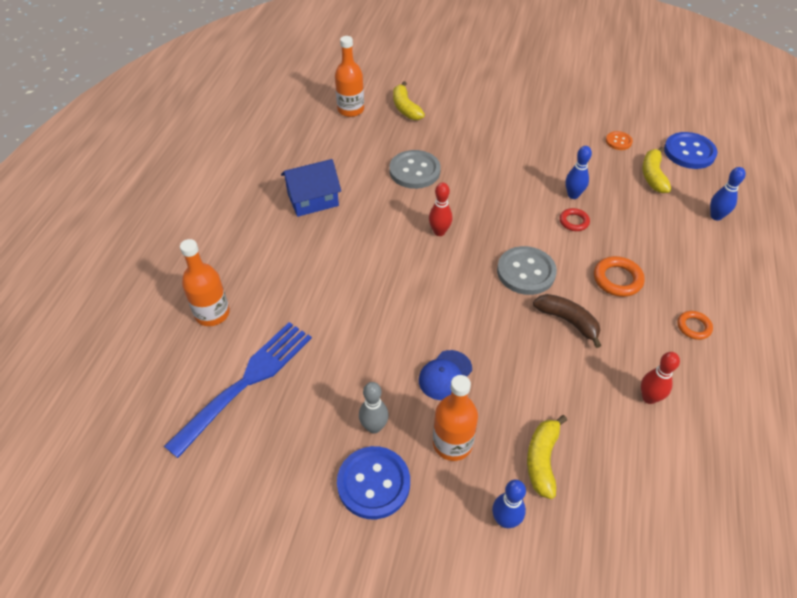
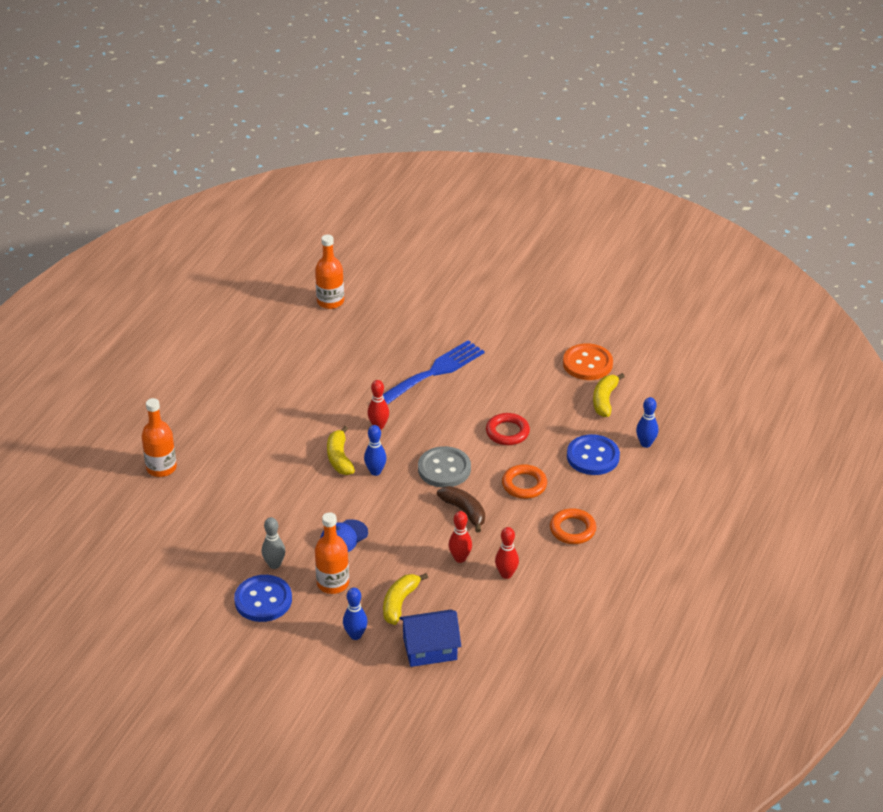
camera: 10 degrees right, 10 degrees down
(245, 383) = (179, 522): blue fork -> blue fork (431, 374)
(313, 200) = (270, 384): blue house -> blue house (430, 649)
(406, 108) = (386, 306): yellow banana -> yellow banana (339, 458)
(414, 171) = (374, 369): grey button -> none
(573, 195) = (518, 409): blue bowling pin -> blue bowling pin (375, 471)
(574, 222) = (507, 432): red ring -> red ring, size x1.54
(588, 384) = (460, 558): none -> red bowling pin
(618, 141) = (587, 364): orange button -> orange button, size x1.90
(689, 152) = (654, 382): blue button -> blue button (593, 456)
(693, 327) = (572, 529): orange ring -> orange ring, size x1.54

